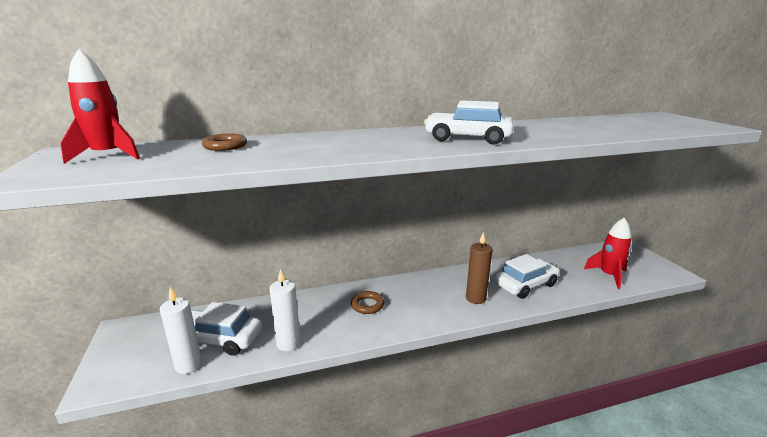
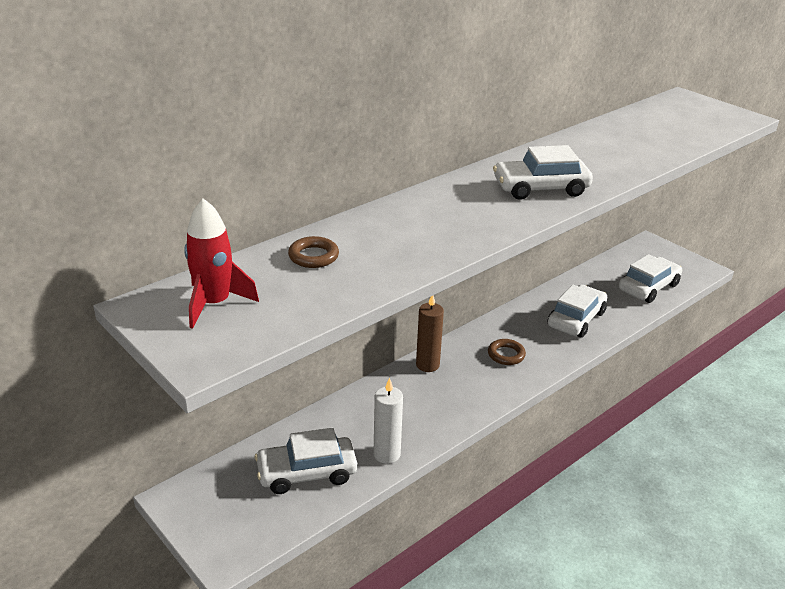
camera: 25 degrees left, 10 degrees up
(188, 365) = (303, 508): white candle -> none
(367, 305) = (432, 388): brown ring -> brown ring (506, 355)
(475, 298) = (537, 349): brown candle -> brown candle (427, 365)
(608, 276) = (648, 287): red rocket -> white car

